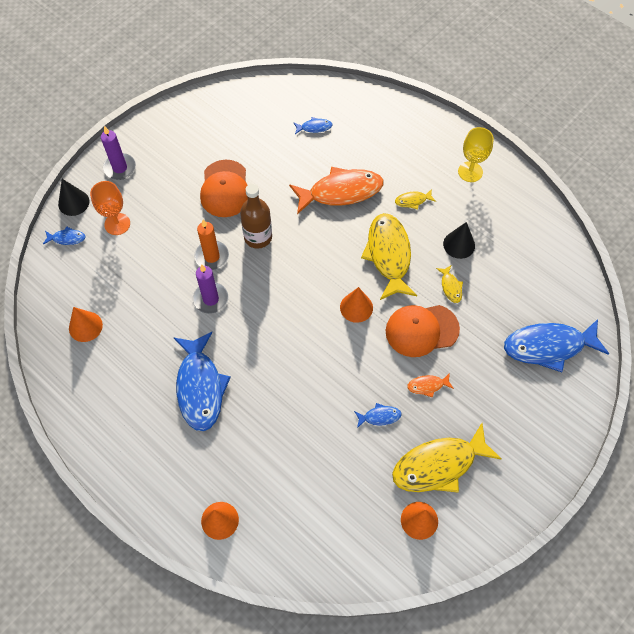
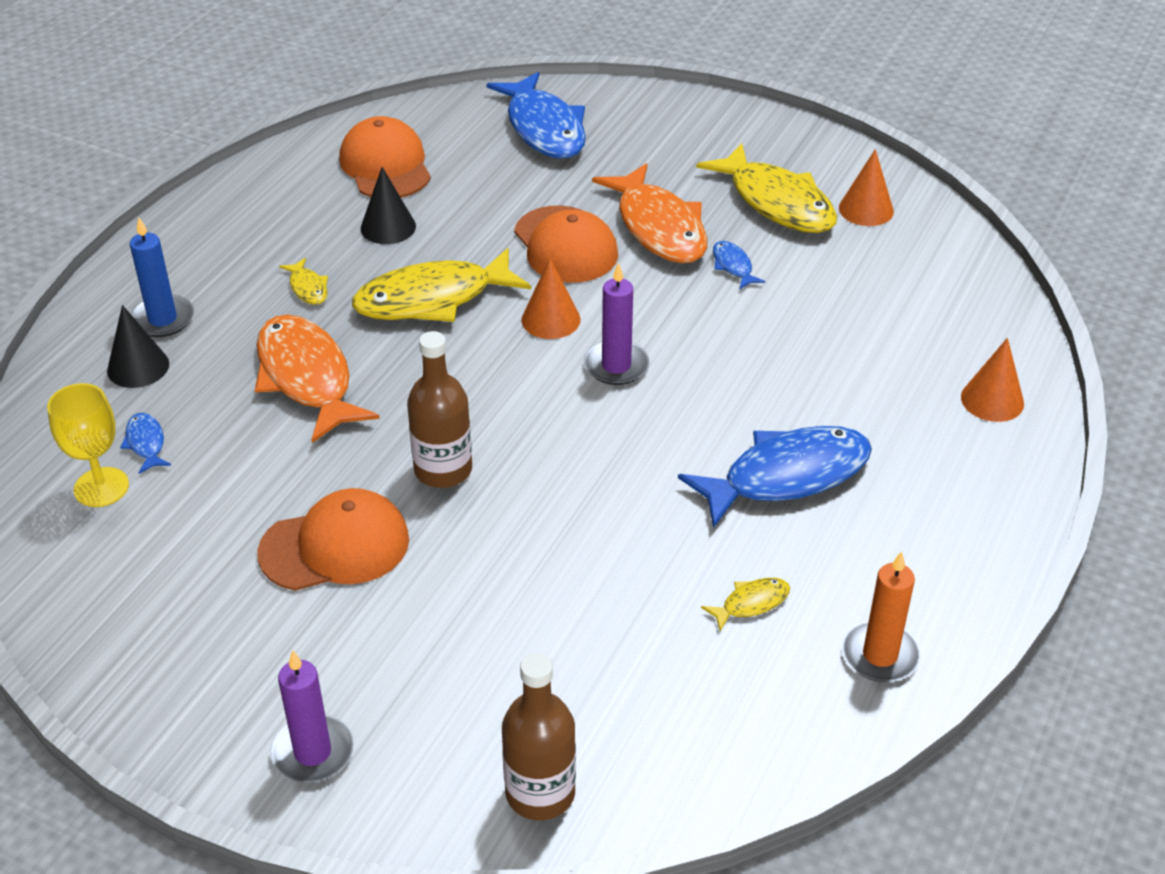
camera: 105 degrees left, 20 degrees down
(67, 238) = (540, 793): blue fish -> brown bottle
(73, 202) = (436, 815): black cone -> black cone (138, 367)
(85, 326) = (743, 683): orange cone -> none
(117, 224) = (474, 708): orange goblet -> none
(211, 299) = (604, 505): purple candle -> purple candle (616, 366)
(212, 256) = (509, 527): orange candle -> orange candle (880, 655)
(402, 139) = (162, 319): none -> blue candle
(427, 386) = (659, 227): orange fish -> orange fish, size x2.30
(450, 287) = (474, 226): yellow fish -> yellow fish (751, 603)
(470, 172) = (229, 232): yellow goblet -> yellow goblet (101, 487)
(521, 253) = (385, 165): none -> orange cap

